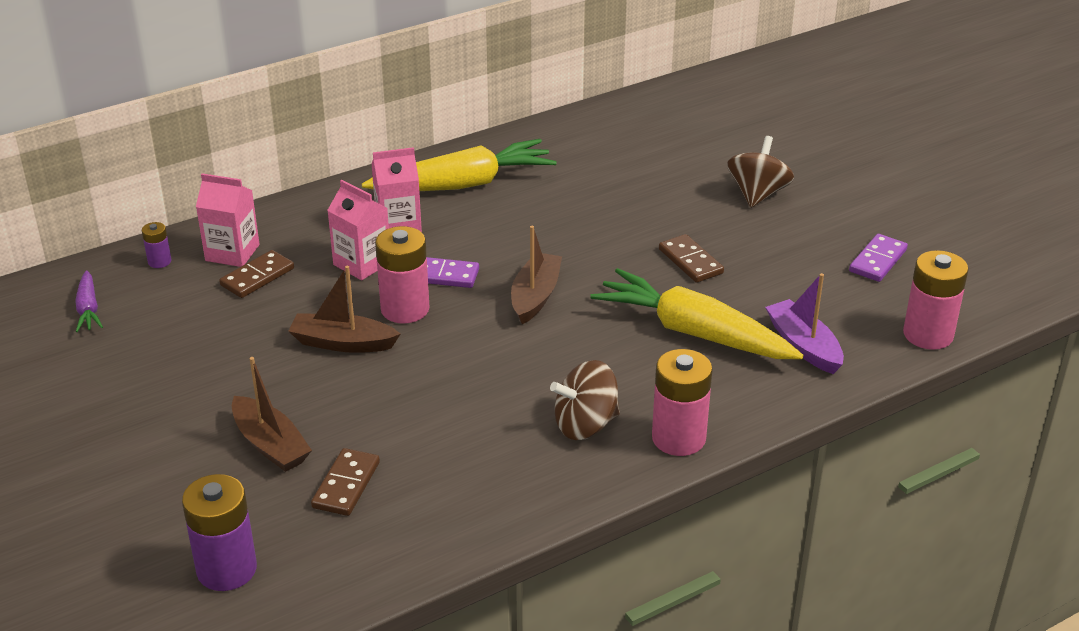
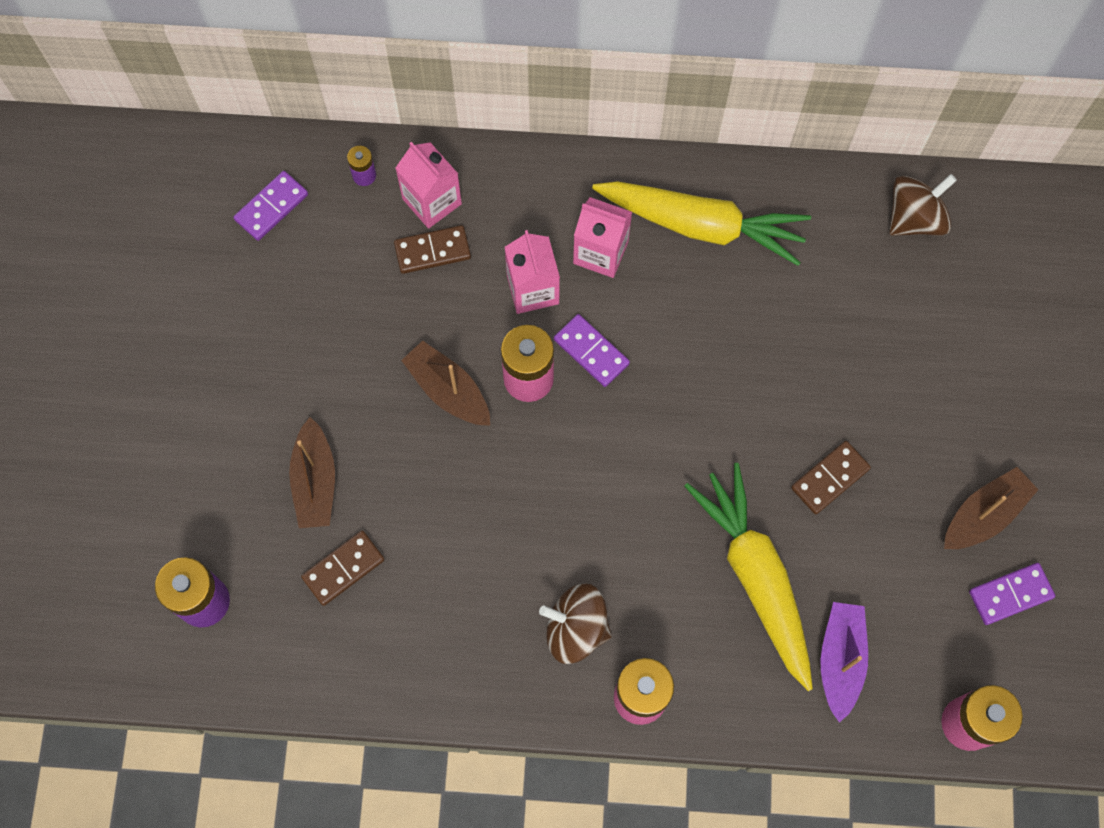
camera: 35 degrees right, 35 degrees up
(88, 309) = (272, 207): purple carrot -> purple domino
(535, 296) = (652, 435): brown boat -> brown boat (984, 514)
(690, 261) = (829, 478): brown domino -> brown domino turned 45 degrees clockwise
(757, 194) = (976, 421): brown spinning top -> brown spinning top (914, 218)

